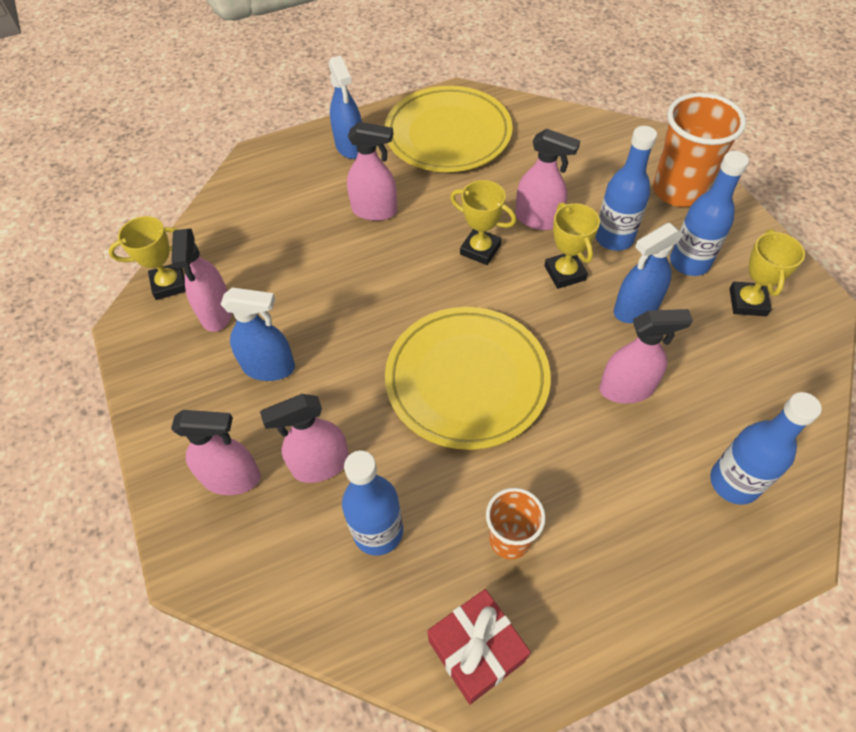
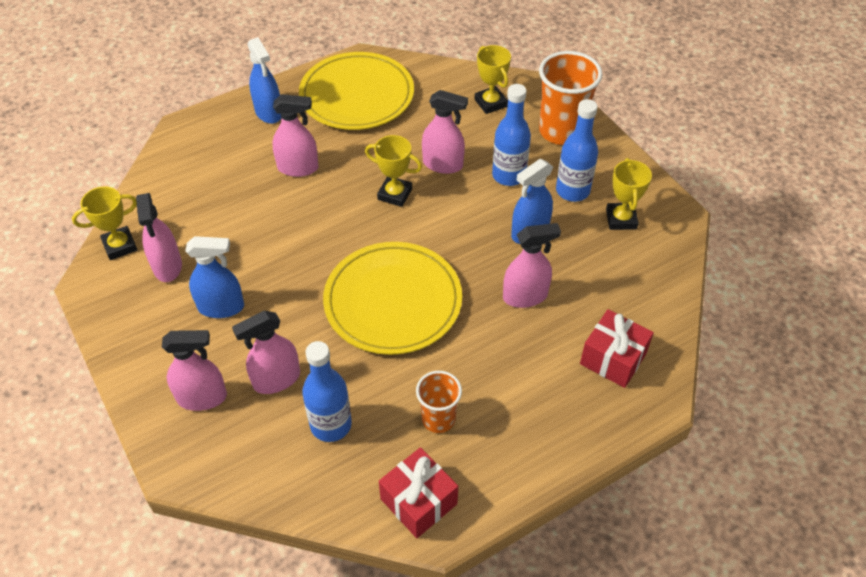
camera: 10 degrees left, 5 degrees down
(565, 273) = (469, 208): yellow trophy -> yellow trophy (490, 103)
(734, 482) = (613, 359): blue bottle -> red gift

